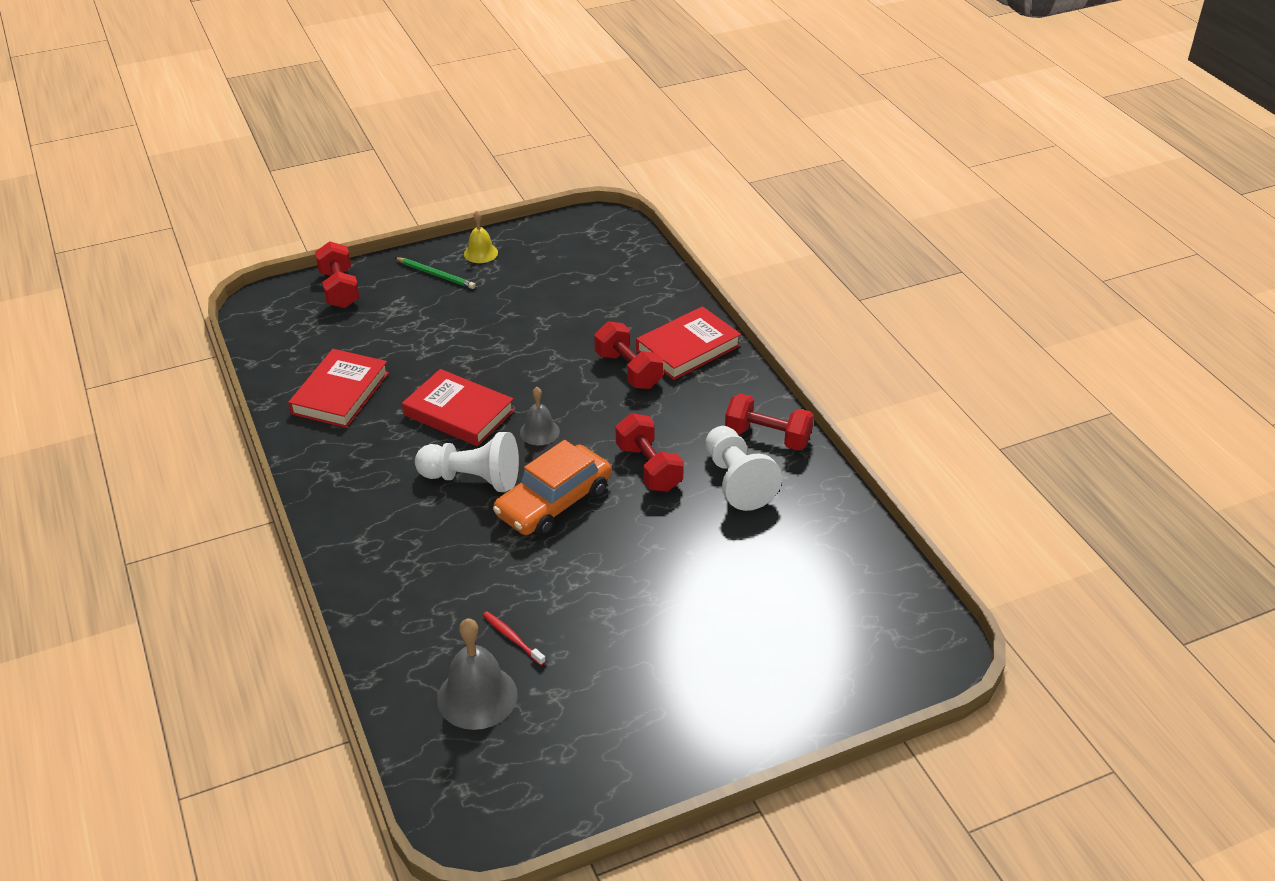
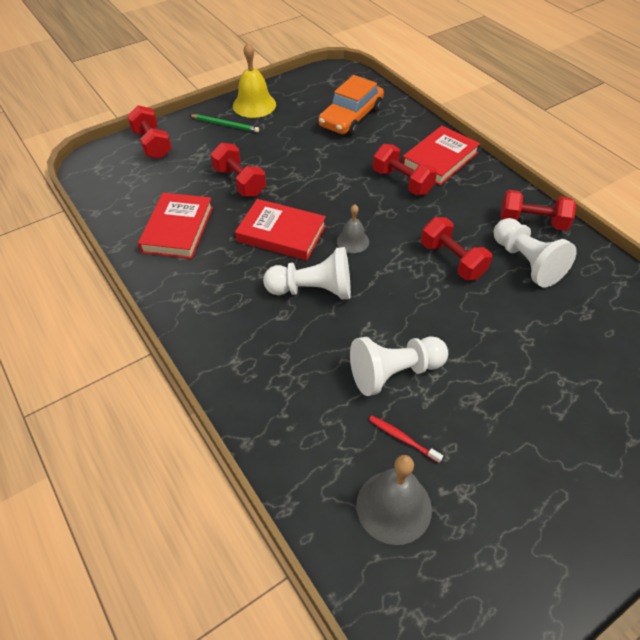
camera: 10 degrees left, 10 degrees up
(430, 347) = (239, 182): none -> red dumbbell
(480, 253) = (254, 105): yellow bell -> yellow bell, size x1.66
(530, 575) = (394, 372): none -> white pawn
(554, 502) = (388, 301): orange car -> orange car (351, 117)

